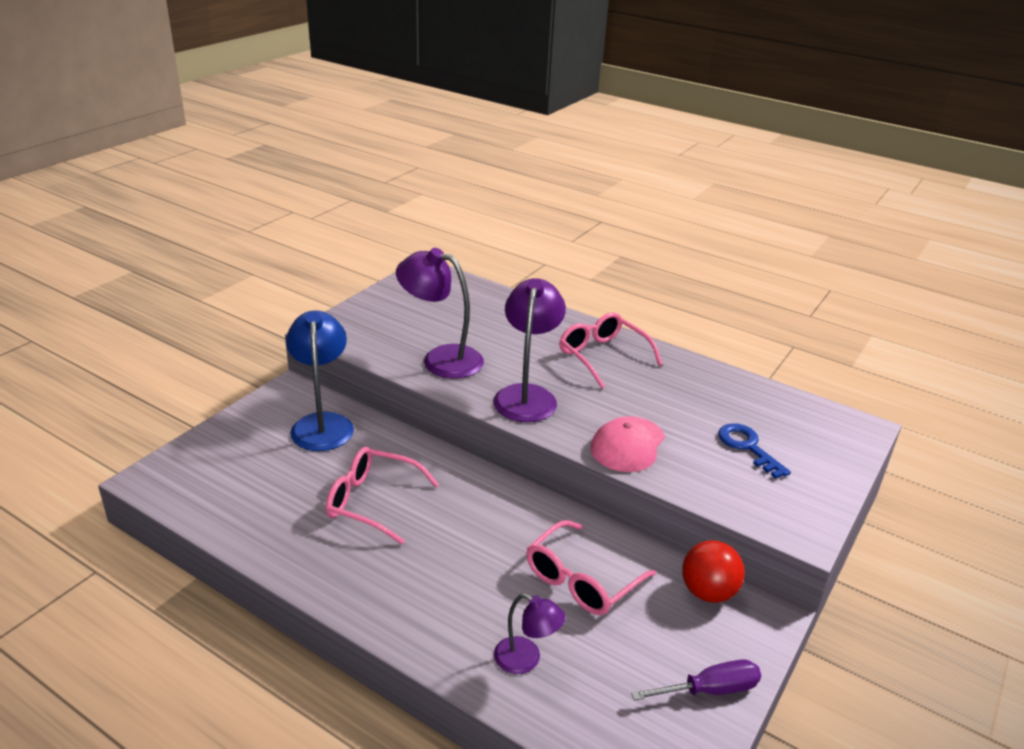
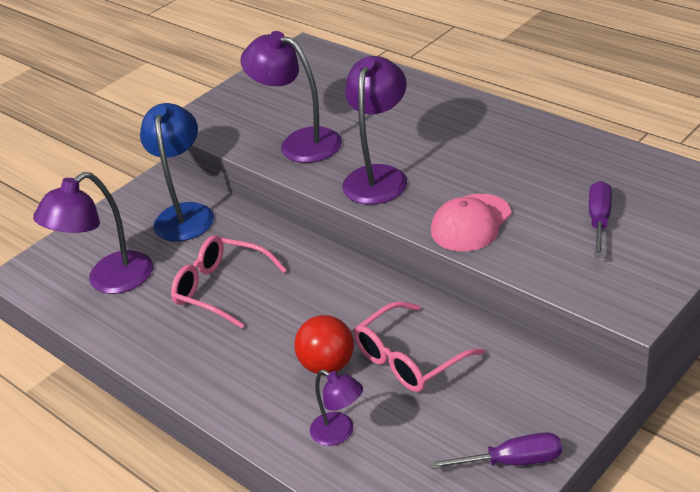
camera: 15 degrees right, 5 degrees up
(249, 490) = (109, 281): none -> purple lamp
(602, 356) = (468, 130): pink glasses -> none
(708, 592) = (535, 369): red ball -> red ball (327, 365)
(747, 447) = (599, 221): blue key -> purple screwdriver

